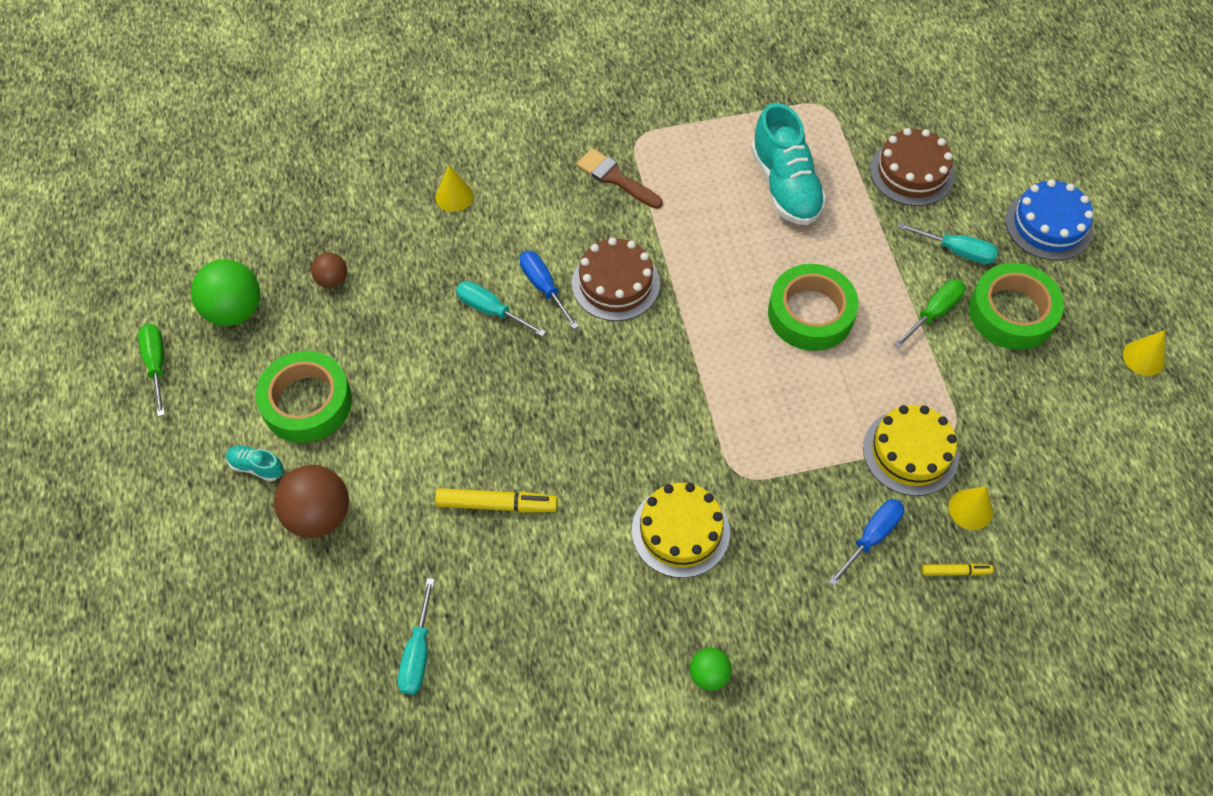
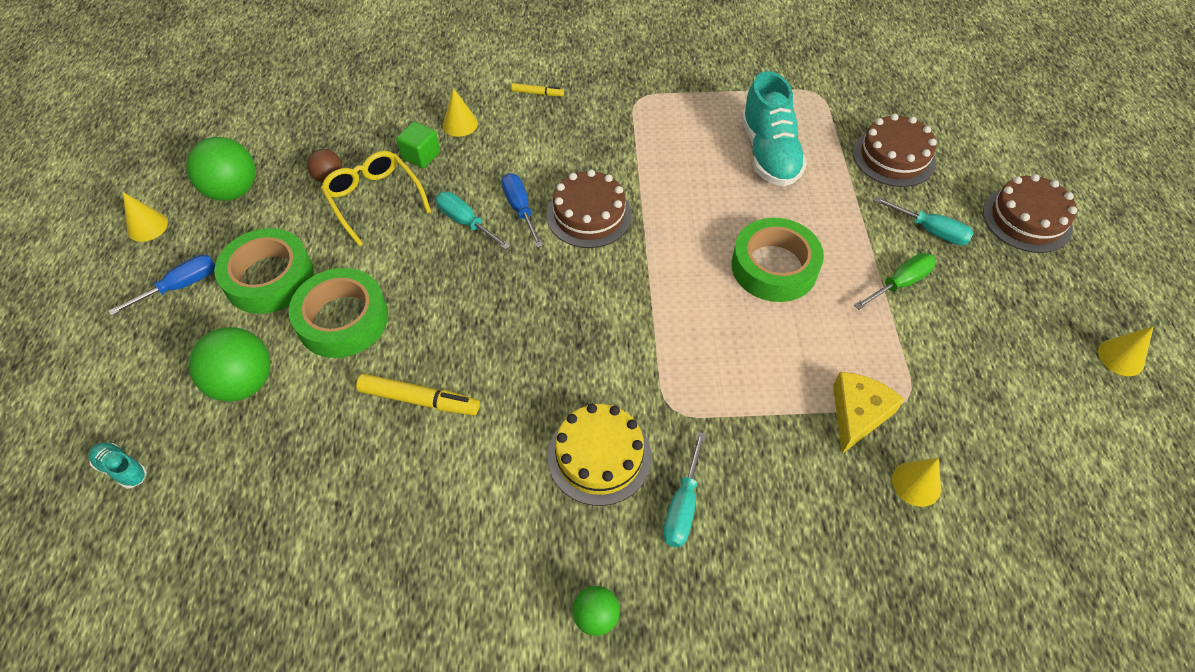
camera: 10 degrees right, 5 degrees down
(157, 365) = (147, 226): green screwdriver -> yellow cone
(256, 467) = (202, 328): turquoise shoe -> turquoise shoe (122, 469)
(319, 515) = (244, 383): brown ball -> green ball
(389, 299) = (374, 200): none -> yellow glasses
(418, 652) = (295, 537): turquoise screwdriver -> turquoise screwdriver (683, 505)
(423, 240) = (421, 155): none -> green cube
(615, 178) = (610, 128): brown brush -> none
(871, 538) = (802, 496): blue screwdriver -> blue screwdriver (180, 286)
(910, 452) = (857, 414): yellow cake -> yellow cheese
(955, 571) = (891, 548): yellow marker -> yellow marker (537, 93)
(1012, 313) = (981, 294): green tape -> green tape (343, 319)
(1048, 225) = (1027, 219): blue cake -> brown cake

